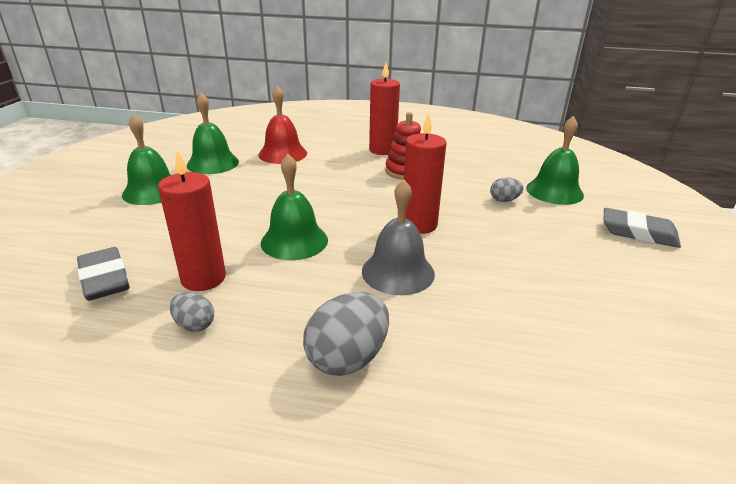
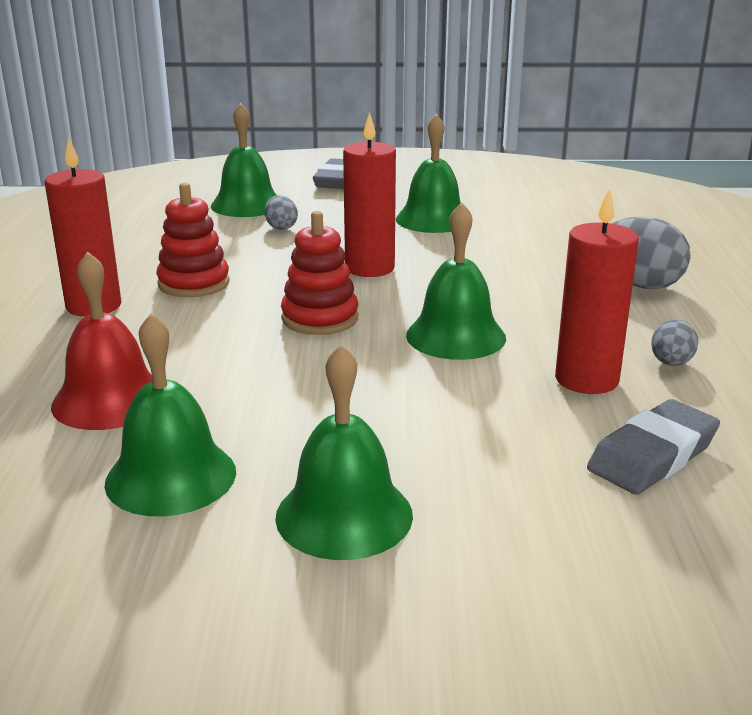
camera: 100 degrees left, 5 degrees down
(342, 201) = (320, 318): none -> red stacking toy
(398, 272) = (485, 273): grey bell -> none
(533, 267) = (433, 219): none -> green bell

